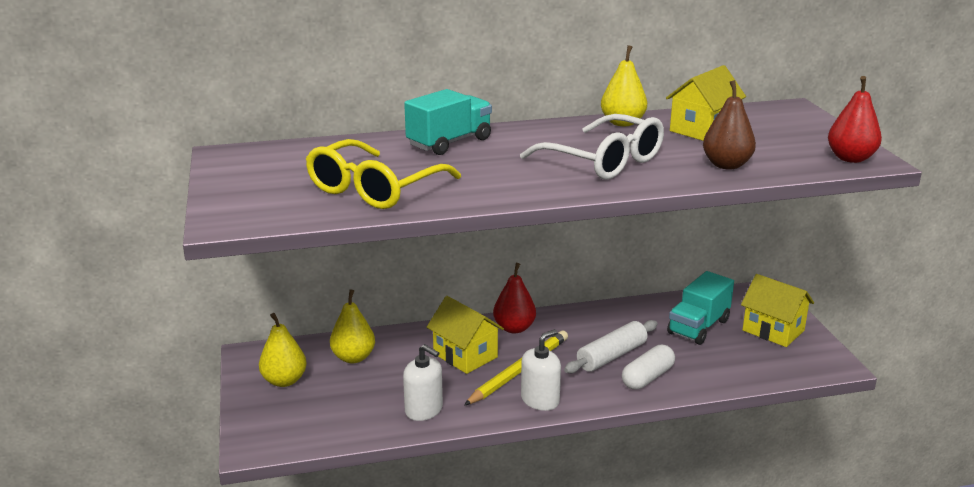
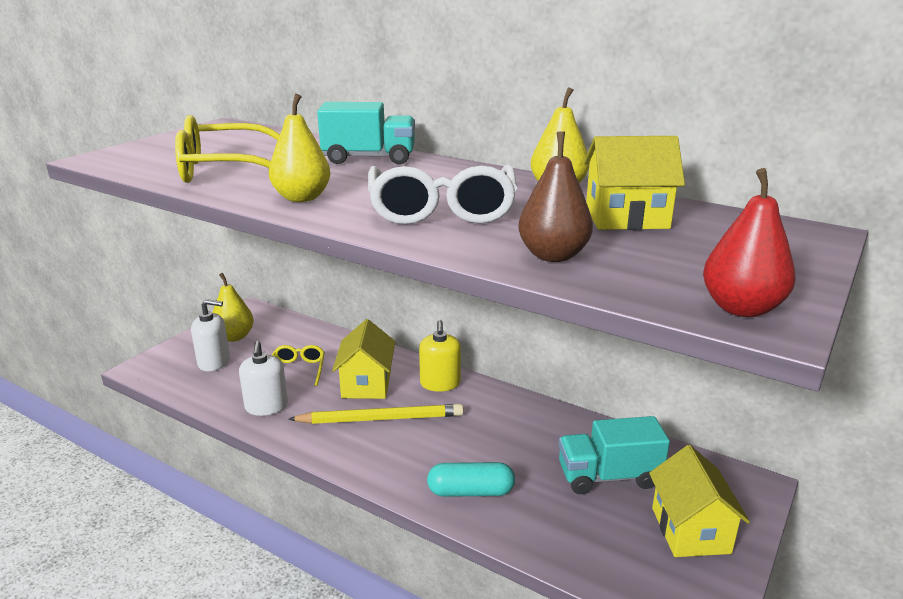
camera: 45 degrees right, 0 degrees up
(353, 357) = (297, 344): yellow pear -> yellow pear (302, 198)
(394, 374) = (297, 370): none -> yellow glasses
(514, 328) = (440, 383): red pear -> yellow soap dispenser
(540, 400) = (351, 452): white soap dispenser -> white soap dispenser (214, 362)
(611, 356) = (475, 452): white rolling pin -> none
(647, 377) = (470, 491): white capsule -> turquoise capsule

